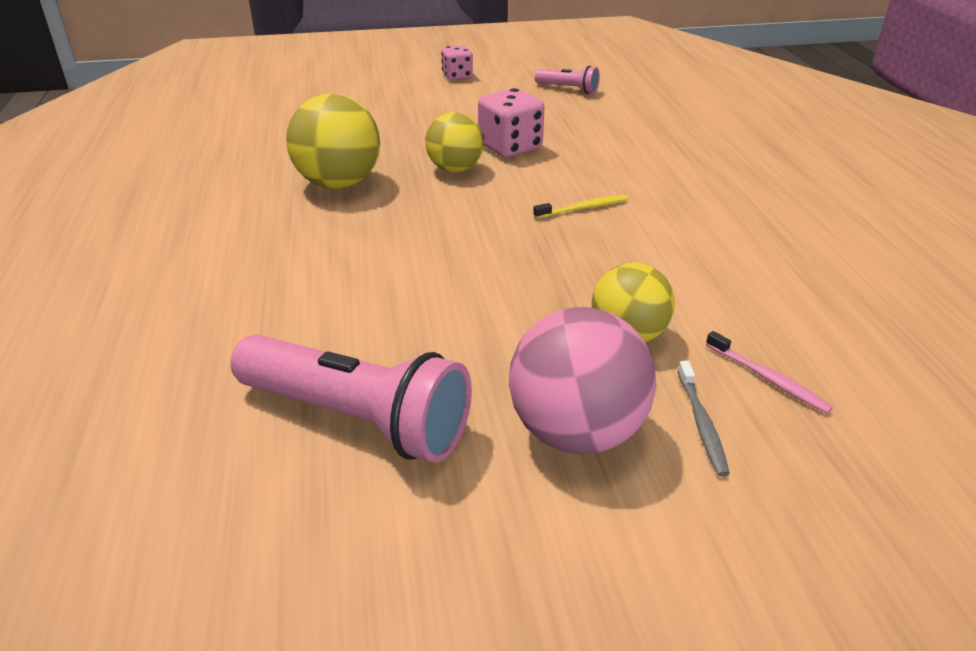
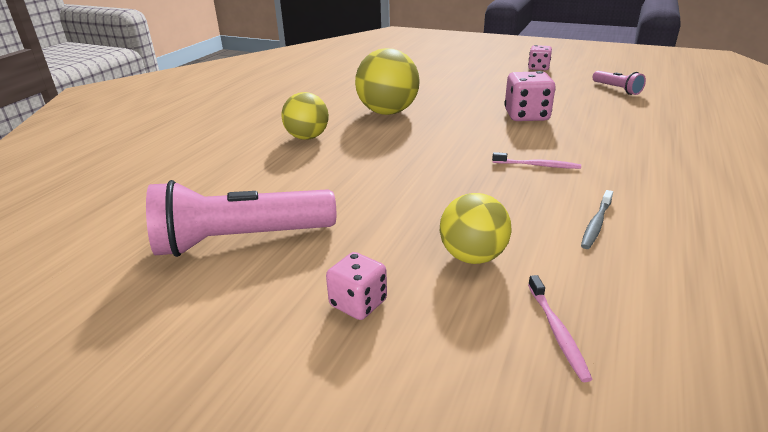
camera: 35 degrees right, 5 degrees down
(357, 419) = (241, 240): pink flashlight -> pink flashlight turned 105 degrees clockwise
(455, 169) = (471, 120): yellow ball -> yellow ball (307, 137)
(576, 432) = (358, 303): pink ball -> pink dice
(584, 208) = (538, 165): yellow toothbrush -> pink toothbrush
(702, 424) = (458, 339): grey toothbrush -> grey toothbrush (596, 224)

